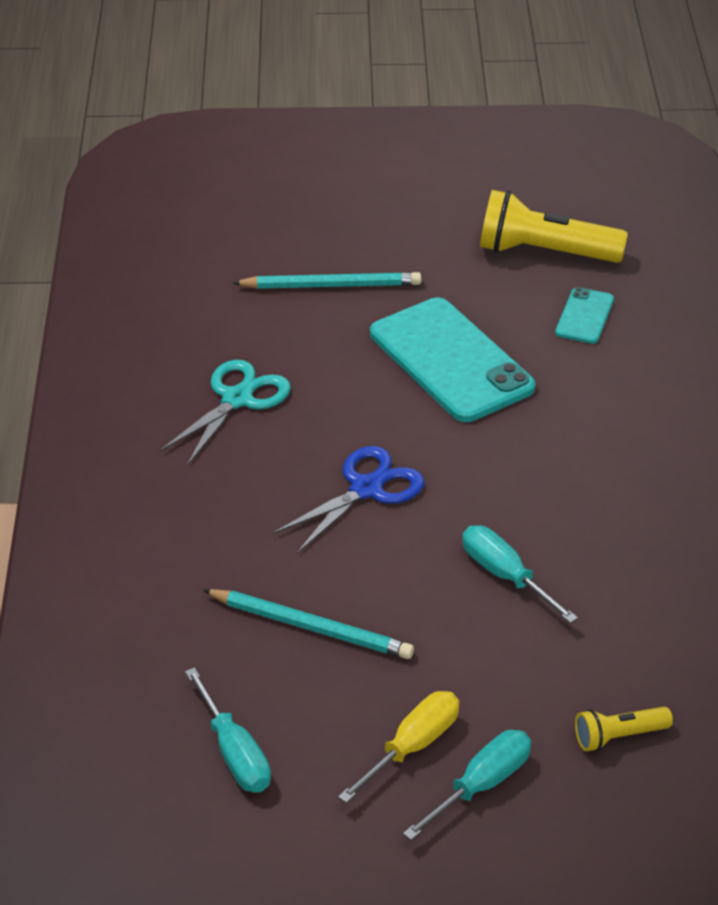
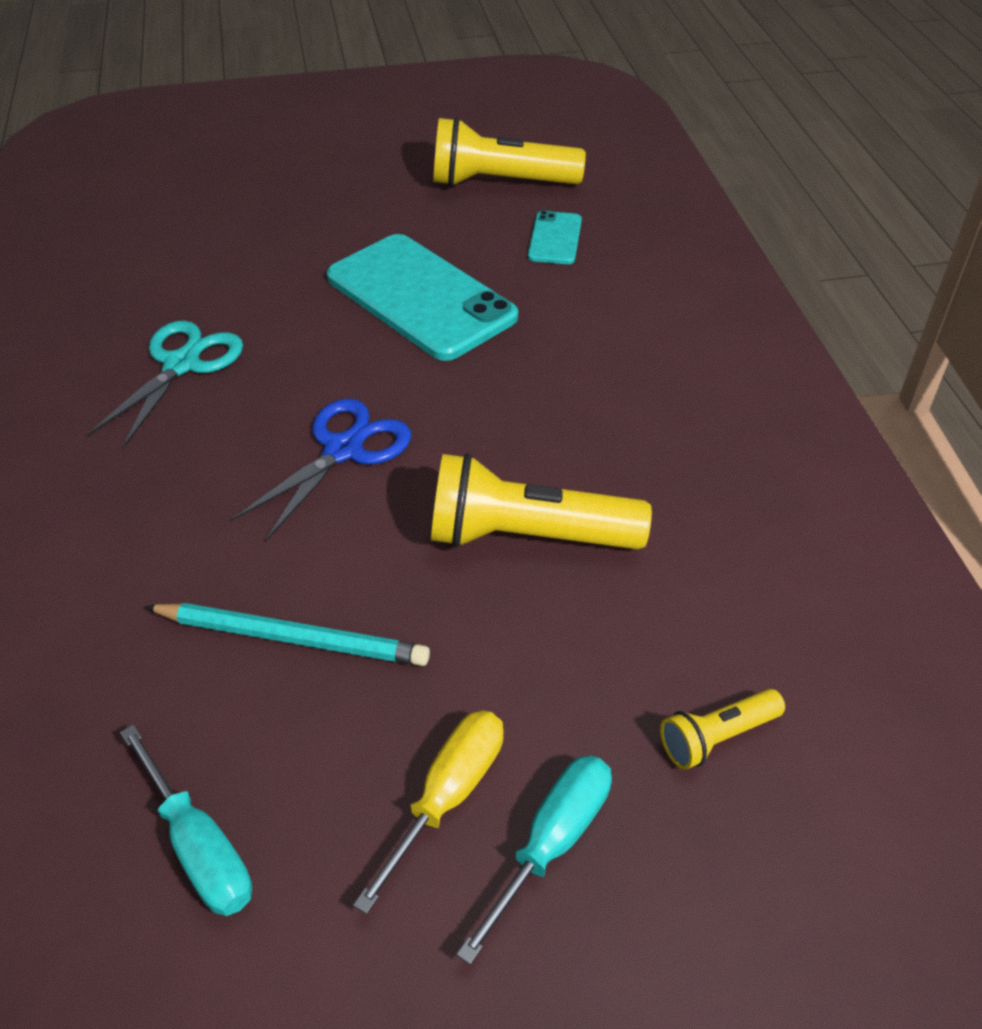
camera: 10 degrees left, 5 degrees up
(331, 285) = (280, 235): turquoise pencil -> none
(506, 576) = (527, 536): turquoise screwdriver -> yellow flashlight

